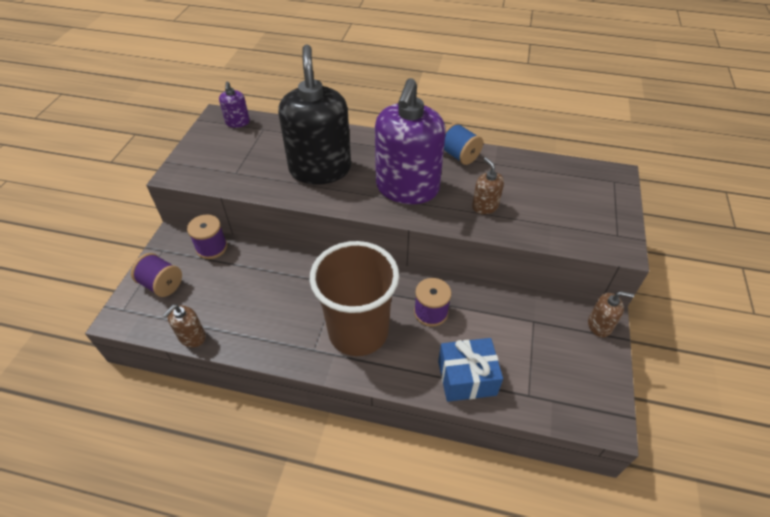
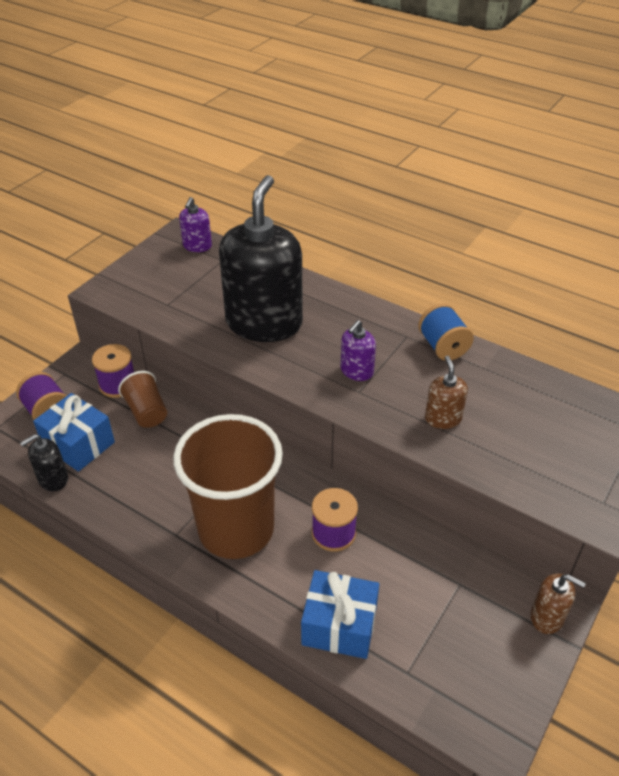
camera: 20 degrees right, 5 degrees down
(192, 337) = (53, 479): brown soap dispenser -> black soap dispenser
(200, 303) = (78, 444): none -> blue gift
(245, 262) = (146, 412): none -> brown cup
(407, 188) = (356, 371): purple soap dispenser -> purple soap dispenser, size x0.43

